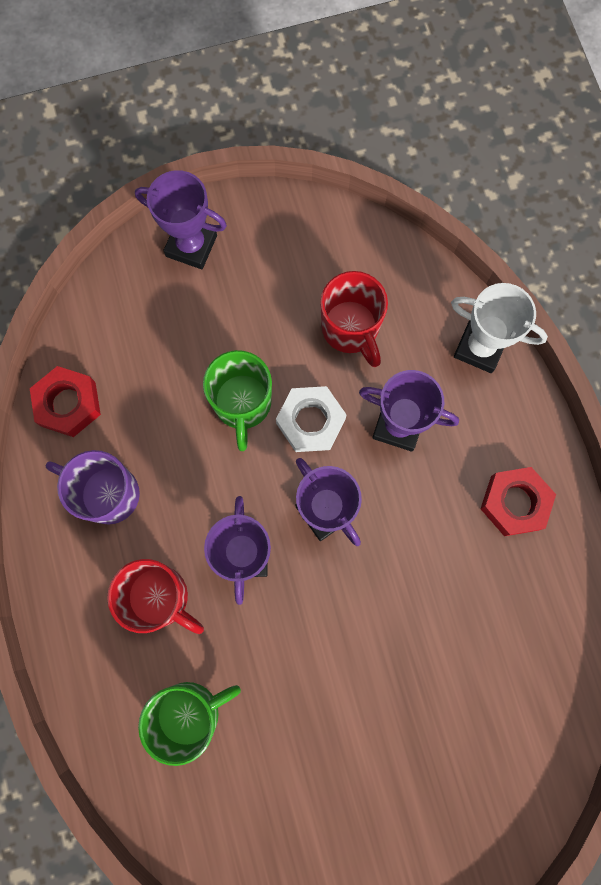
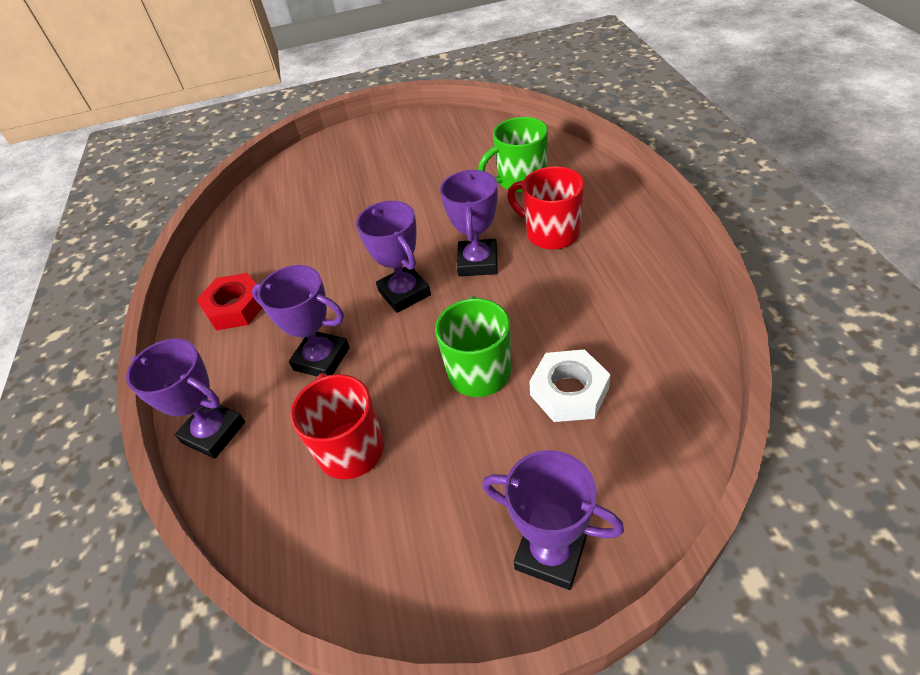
camera: 170 degrees left, 30 degrees down
(68, 404) = (674, 363): red nut -> none
(108, 493) = (611, 294): purple mug -> none
(310, 421) = (409, 359): white nut -> white nut (569, 391)
(479, 347) = (213, 432): white trophy -> purple trophy

